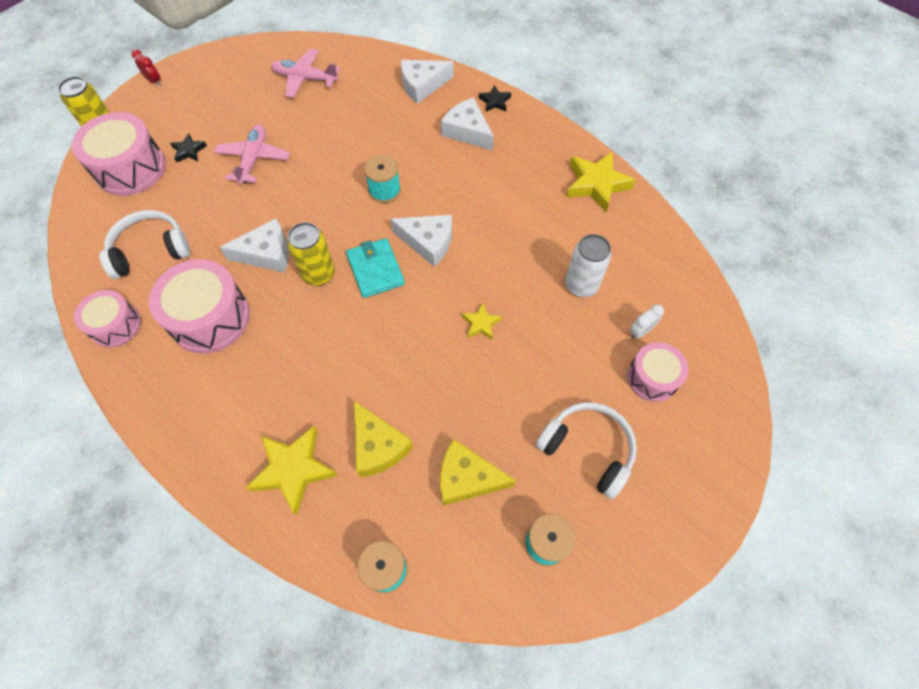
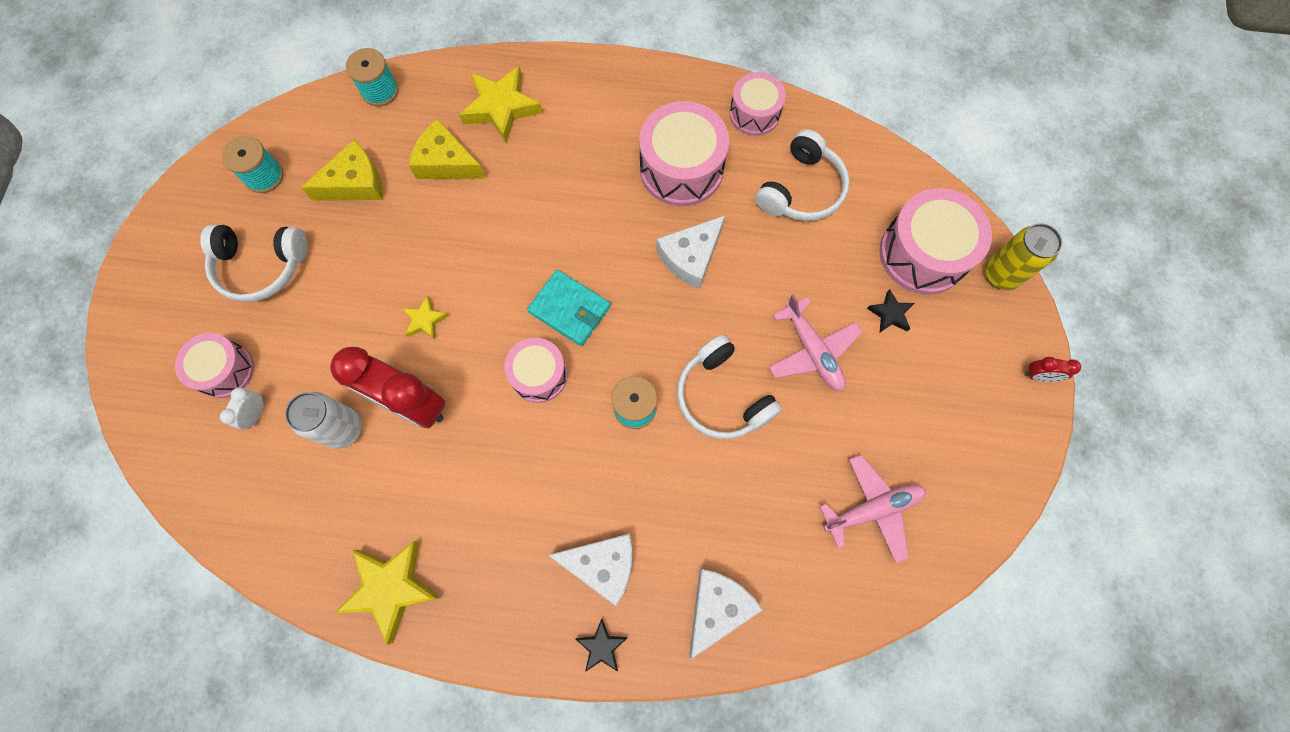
camera: 145 degrees right, 10 degrees up
(318, 274) = (621, 269): yellow can -> none
(328, 167) = (722, 396): none -> white headphones
(428, 242) = (539, 375): white cheese -> pink drum
(525, 274) = (412, 404): none -> red clock

